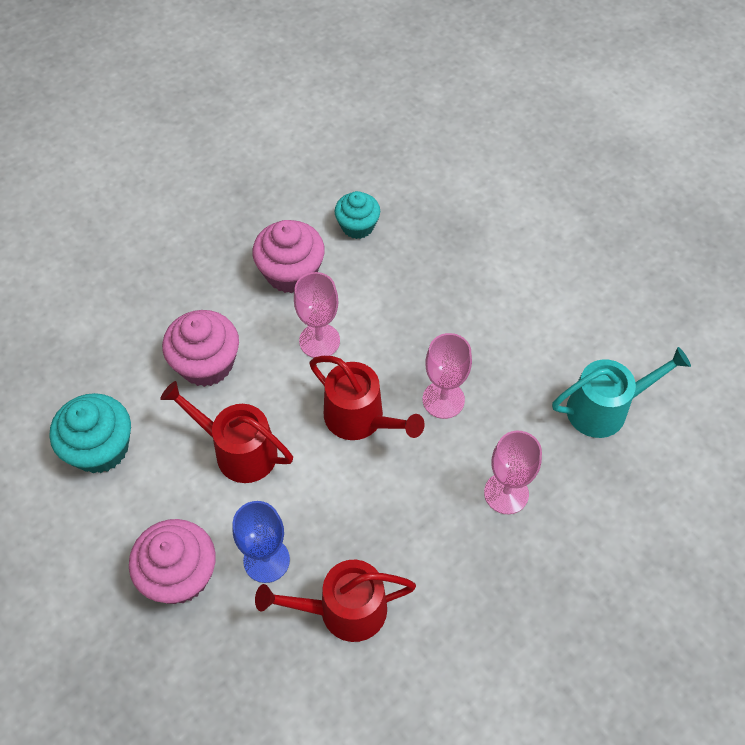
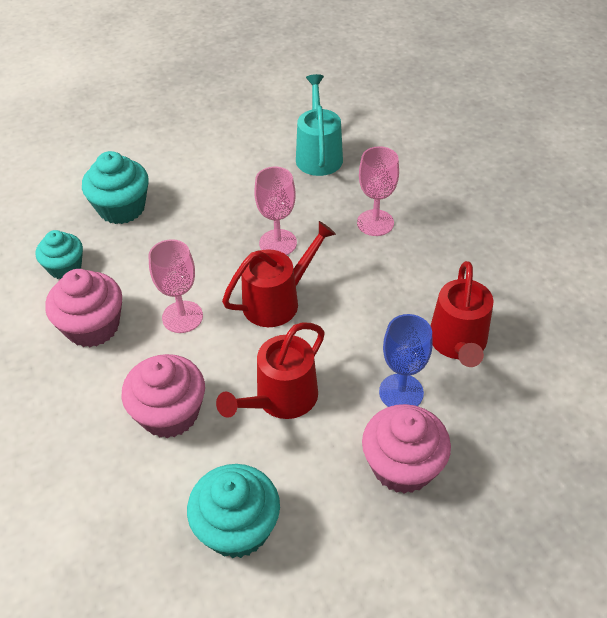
camera: 75 degrees left, 10 degrees down
(451, 244) = (122, 208): none -> turquoise cupcake

